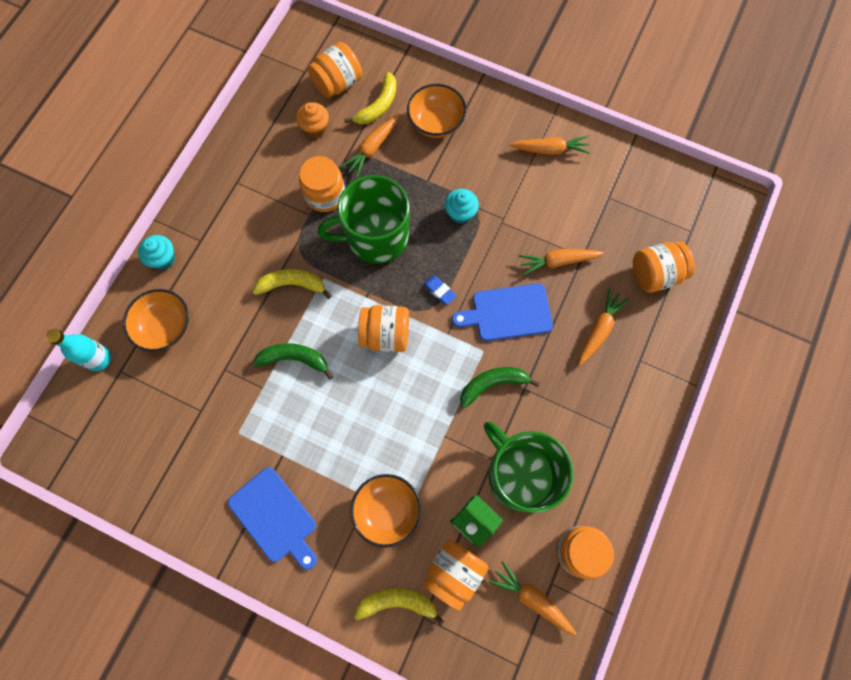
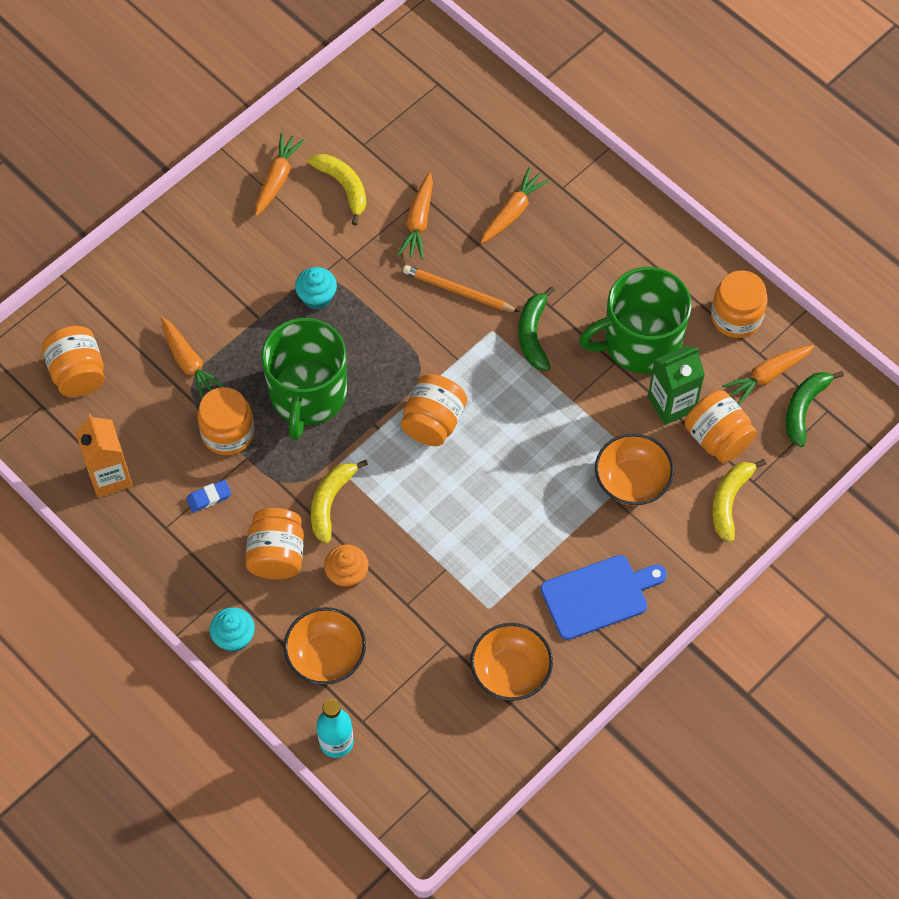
camera: 70 degrees left, 10 degrees down
(264, 133) = (110, 476): none -> orange carton
(295, 359) = (424, 525): green banana -> green banana (804, 408)
(315, 128) = (130, 417): orange cupcake -> orange cupcake (347, 575)
(378, 106) = (132, 338): yellow banana -> yellow banana (344, 187)
(436, 122) = (186, 283): orange bowl -> orange bowl (510, 672)
(439, 291) = (403, 350): blue eraser -> blue eraser (209, 497)
(508, 313) = (458, 291): blue cutting board -> orange pencil
(599, 329) = (512, 212): orange carrot -> orange carrot turned 75 degrees clockwise
(655, 274) = (472, 136): orange jar -> orange jar (277, 555)

